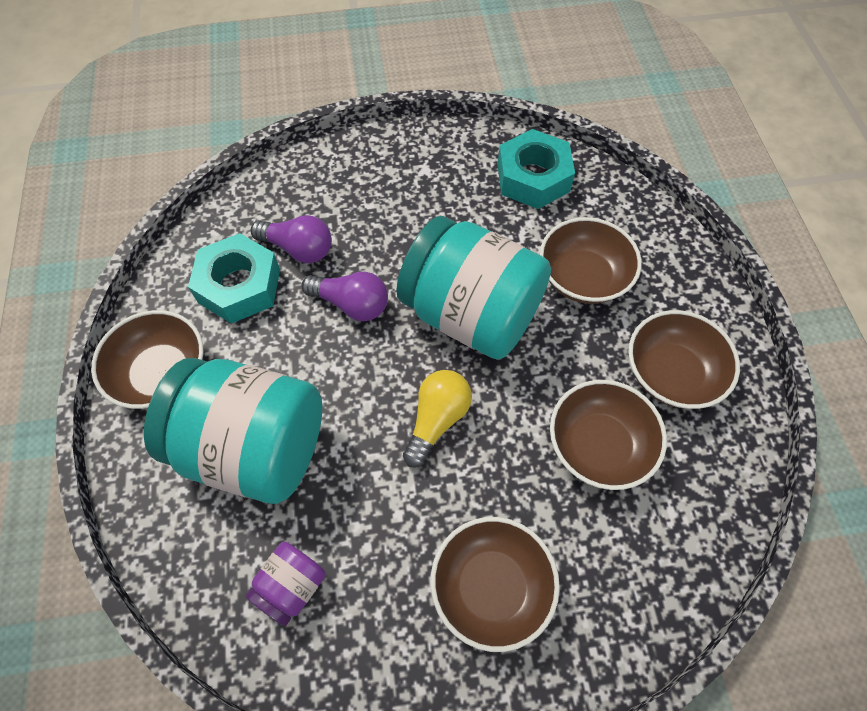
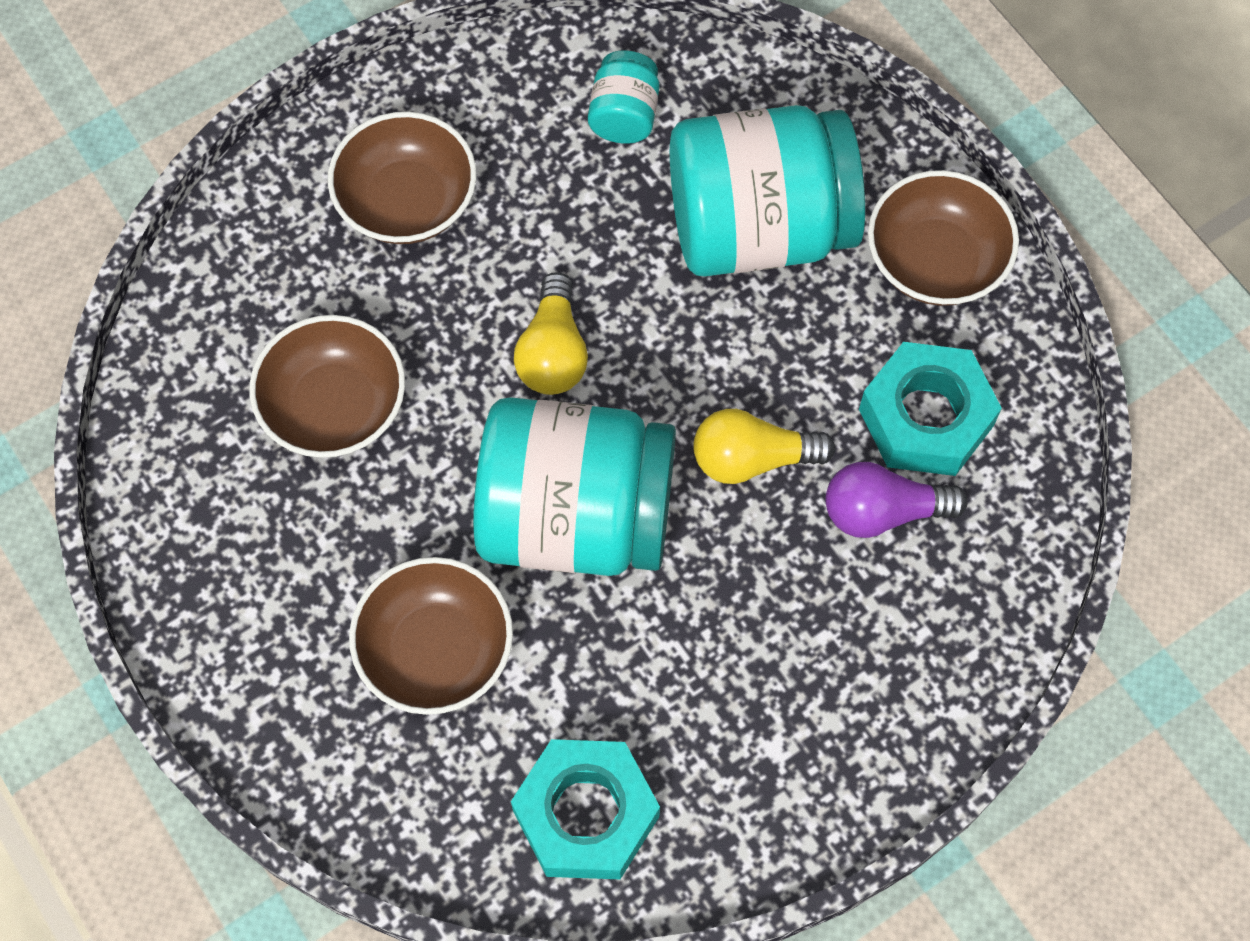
camera: 155 degrees right, 5 degrees up
(291, 586) = (624, 115): purple jar -> turquoise jar
(351, 304) = (752, 458): purple light bulb -> yellow light bulb
(671, 373) = (263, 547): brown bowl -> none

